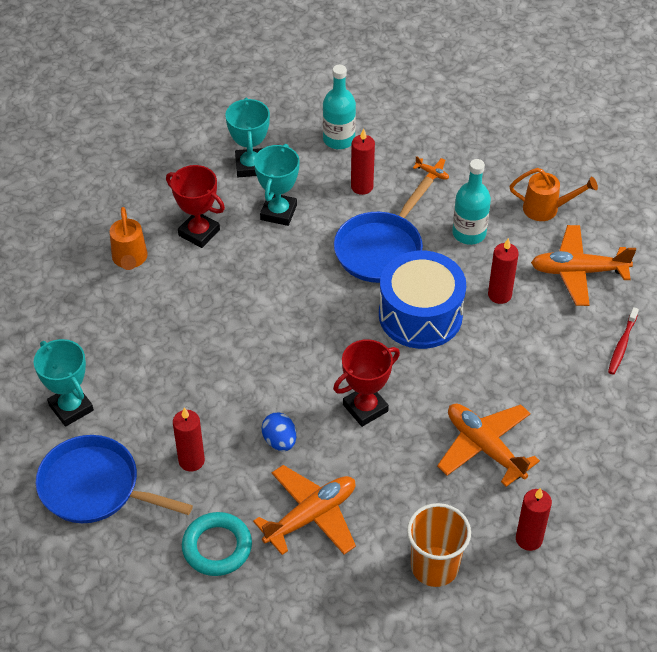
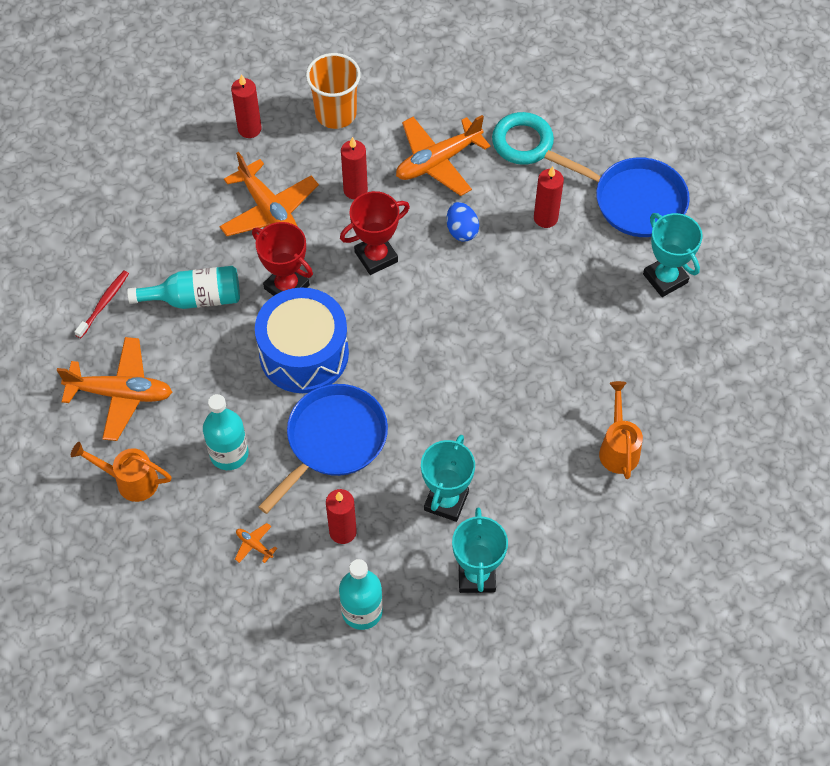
camera: 175 degrees left, 10 degrees up
(199, 233) = (540, 479): red trophy -> red trophy (287, 287)
(499, 295) = (214, 371): red candle -> red candle (355, 190)
(535, 356) = (195, 298): none -> turquoise bottle

